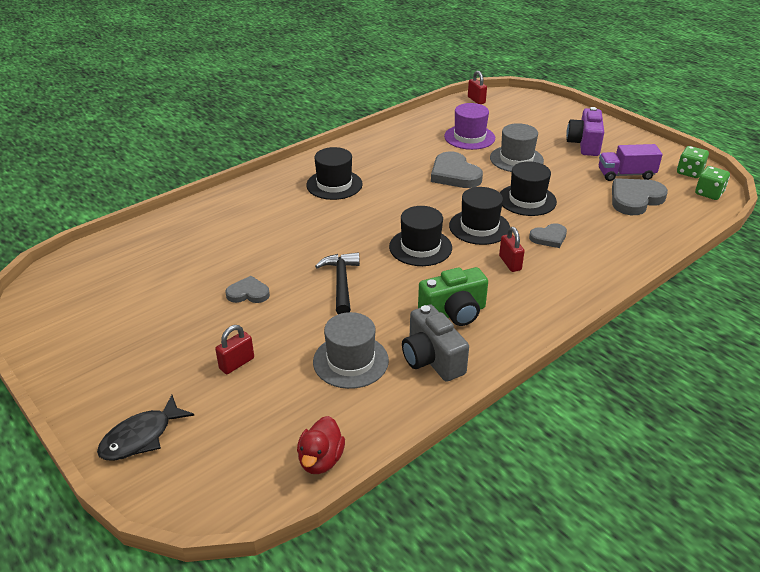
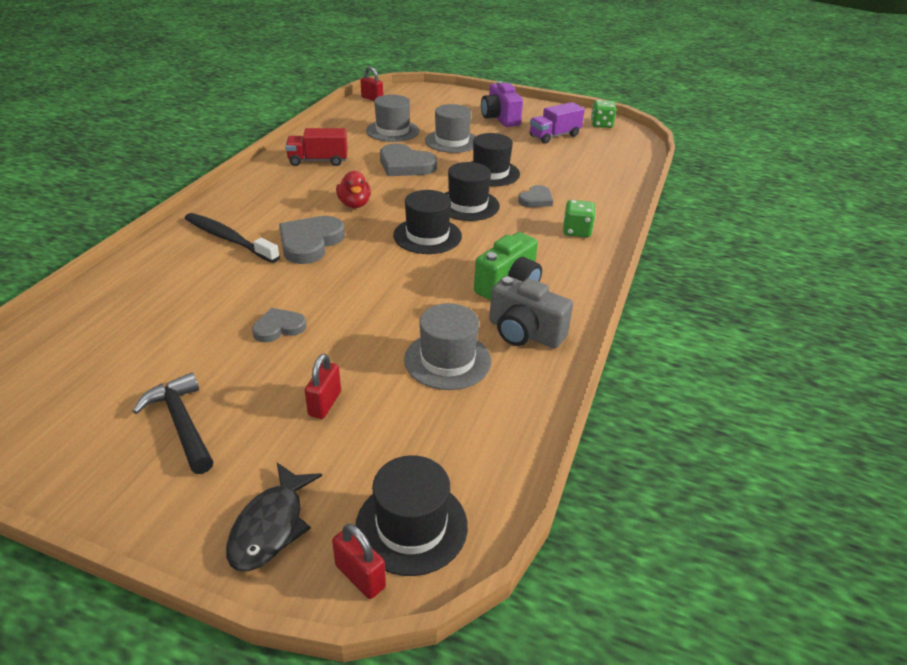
camera: 30 degrees left, 0 degrees up
(265, 209) = (229, 239): none -> black toothbrush
(321, 460) = (499, 467): red duck -> red duck (354, 204)
(334, 185) = (289, 199): black hat -> black hat (411, 526)
(341, 283) = (375, 289): black hammer -> black hammer (181, 424)
(383, 154) = (318, 161): none -> red truck
(469, 137) = (392, 131): purple hat -> grey hat
(510, 263) = (521, 229): red padlock -> red padlock (360, 576)
(635, 199) = (578, 153): grey heart -> grey heart (310, 242)
(709, 193) = (629, 137): green dice -> green dice (576, 231)

